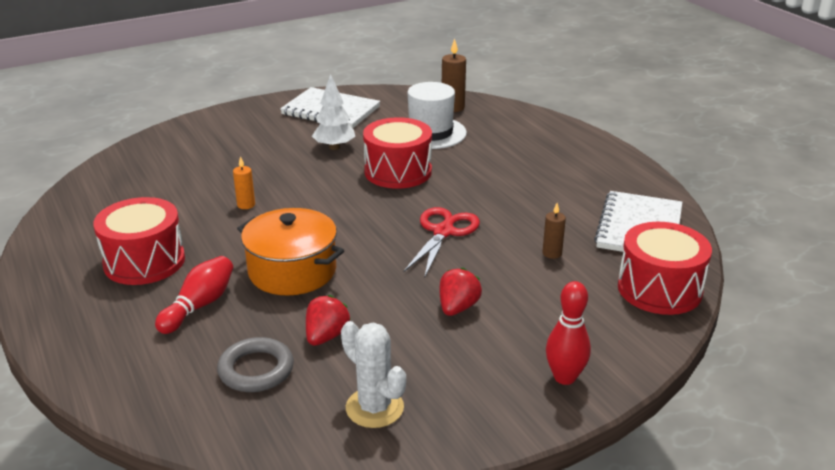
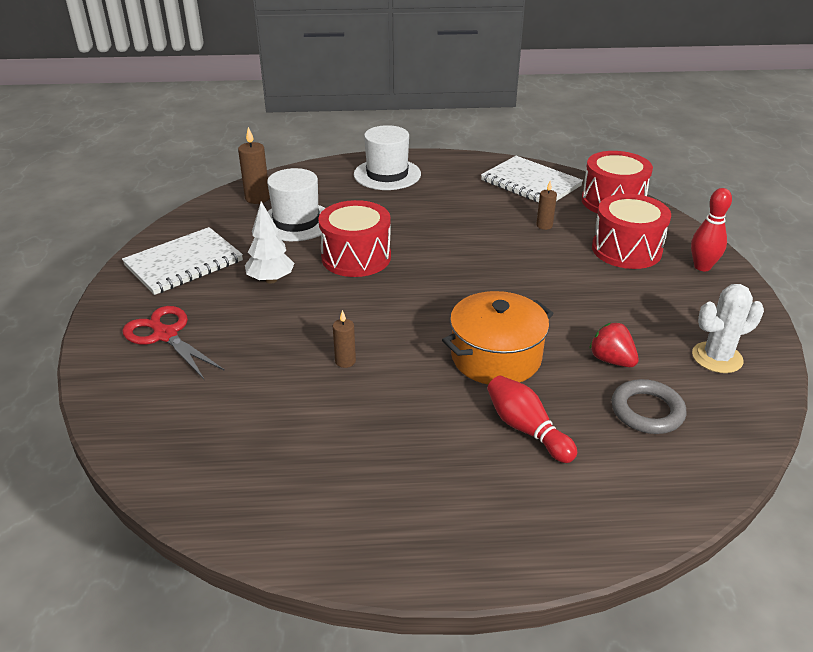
camera: 65 degrees left, 5 degrees up
(144, 261) = (415, 457): red drum -> red drum (626, 250)
(246, 205) = (345, 361): orange candle -> brown candle
(443, 232) = (480, 262): red scissors -> red scissors (165, 335)
(458, 308) = (598, 286): red strawberry -> none
(562, 148) = (387, 174): none -> white hat

